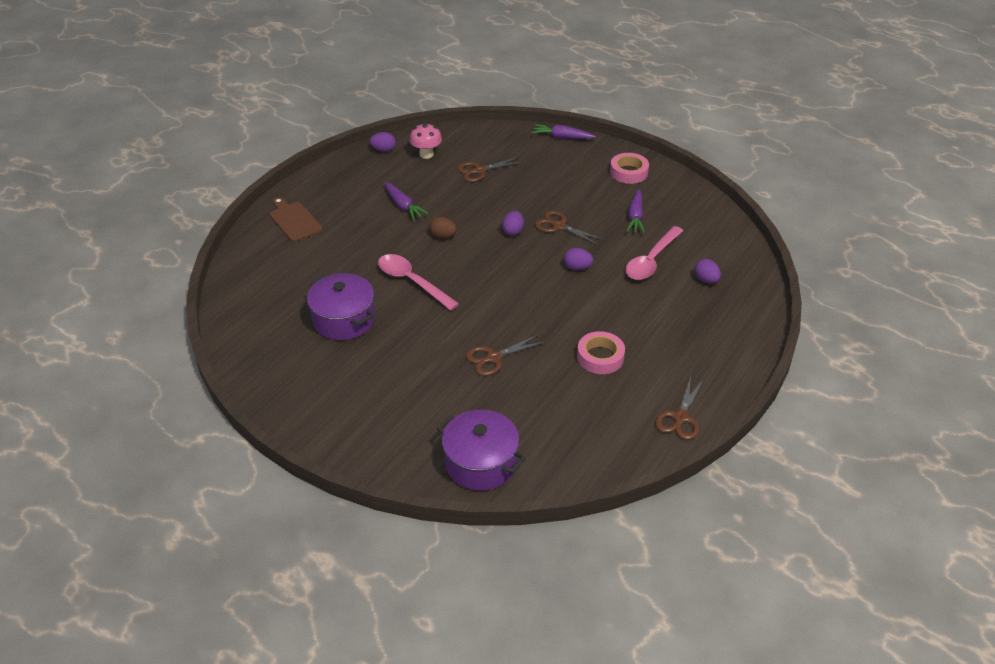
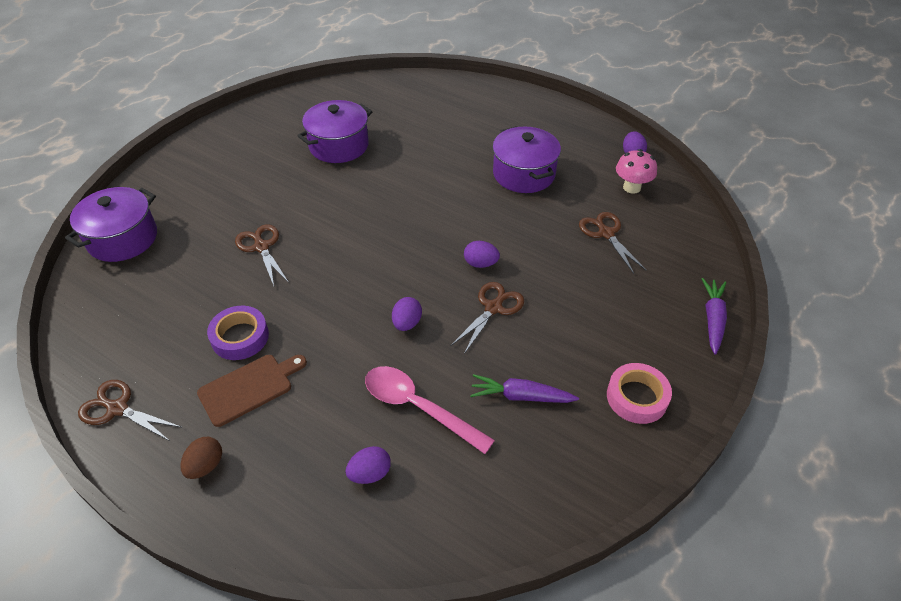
camera: 90 degrees right, 5 degrees up
(294, 220) = (491, 105): brown cutting board -> brown cutting board (249, 388)
(403, 206) = (524, 174): purple carrot -> purple pot
(412, 282) = (391, 185): pink spoon -> none
(443, 236) = (469, 205): brown egg -> brown egg (205, 466)
(600, 357) = (240, 337): pink tape -> purple tape

